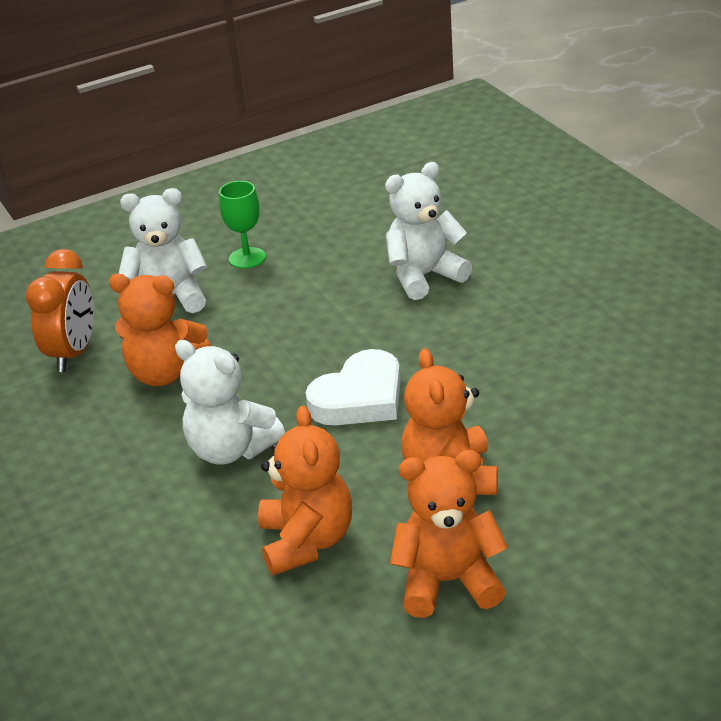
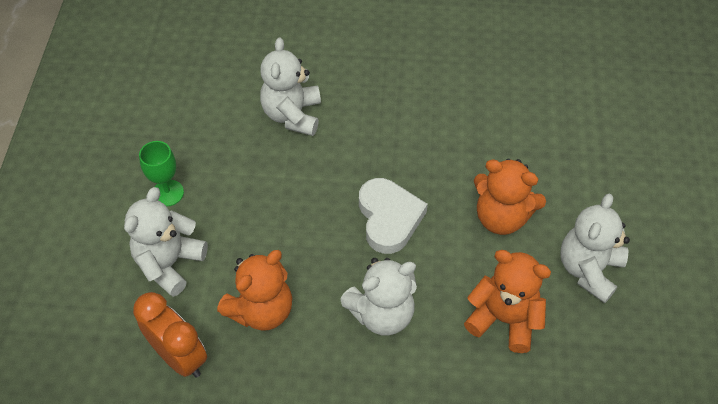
camera: 60 degrees left, 20 degrees up
(448, 582) = (588, 269): orange teddy bear -> white teddy bear

